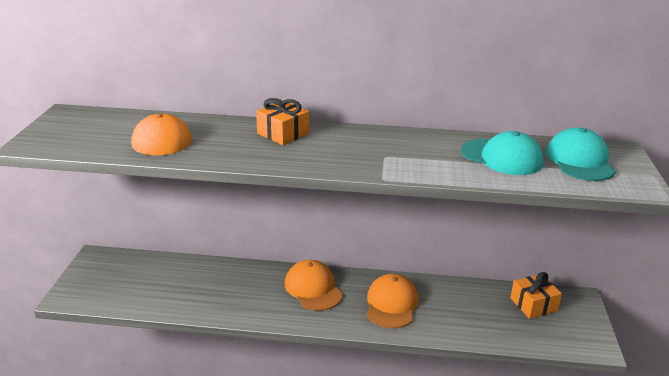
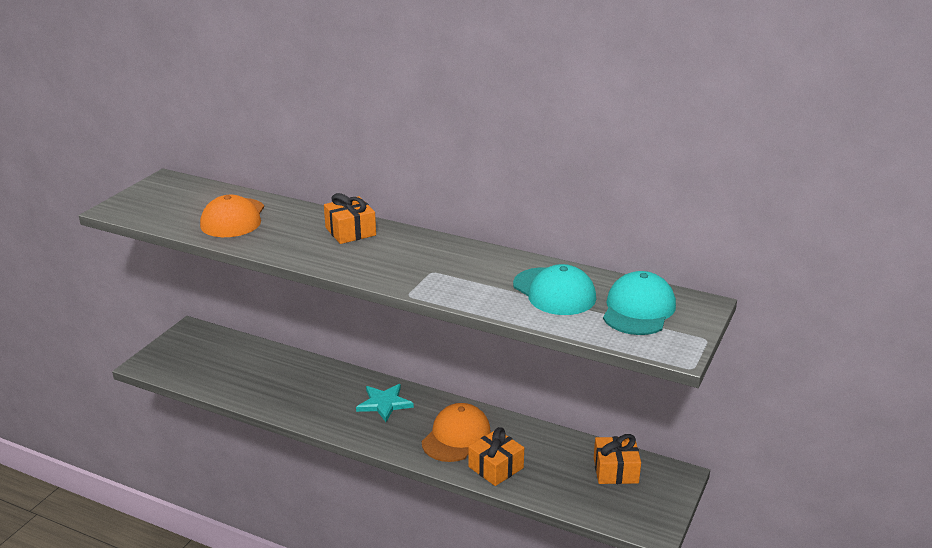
camera: 20 degrees right, 0 degrees up
(313, 288) = (384, 403): orange cap -> turquoise star
(441, 323) = (496, 467): none -> orange gift

